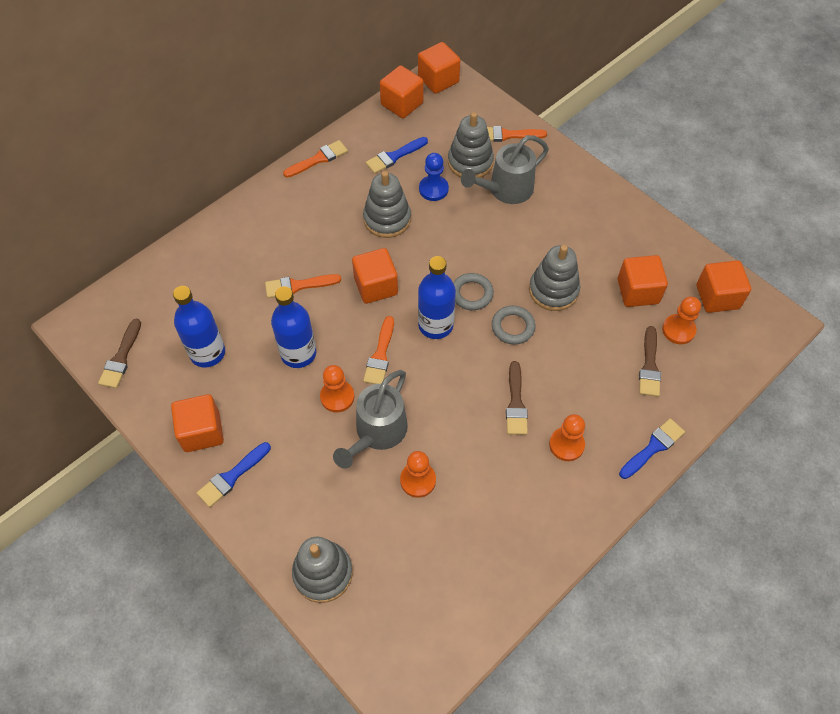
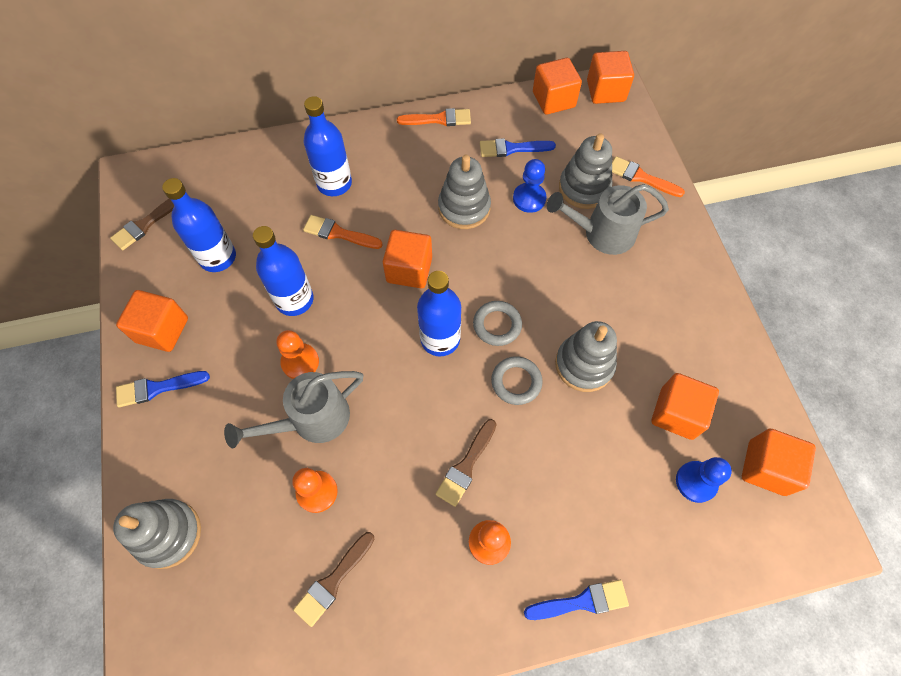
camera: 30 degrees right, 5 degrees up
(266, 249) = (334, 183): none -> blue bottle
(380, 355) = (367, 342): orange brush -> none
(649, 366) = (636, 505): brown brush -> brown brush (333, 581)
(678, 330) = (696, 482): orange pawn -> blue pawn

